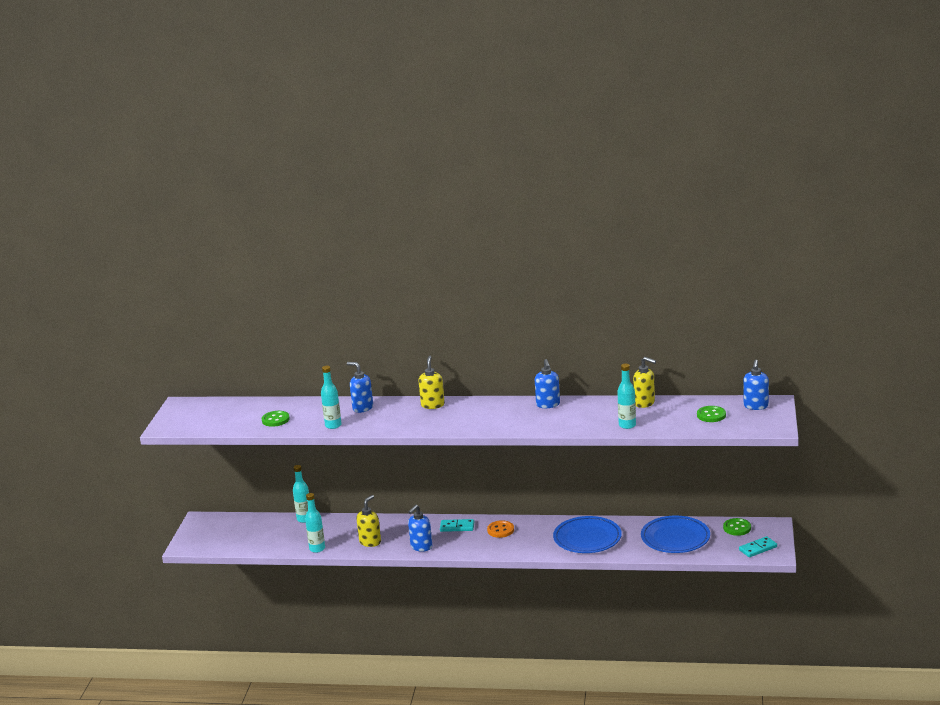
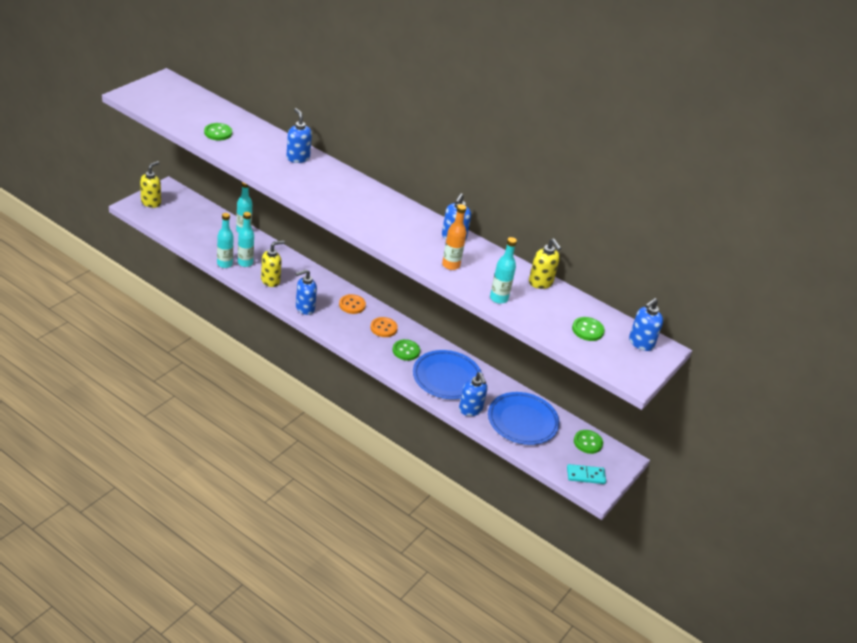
camera: 20 degrees right, 15 degrees up
(333, 425) = (255, 162): turquoise bottle -> turquoise bottle (245, 263)
(432, 405) = (357, 185): yellow soap dispenser -> yellow soap dispenser (151, 202)
(457, 527) = (352, 305): turquoise domino -> orange button
(535, 536) = (406, 351): none -> green button
(567, 421) = (451, 265): none -> orange bottle
(629, 549) = (470, 410): none -> blue soap dispenser

